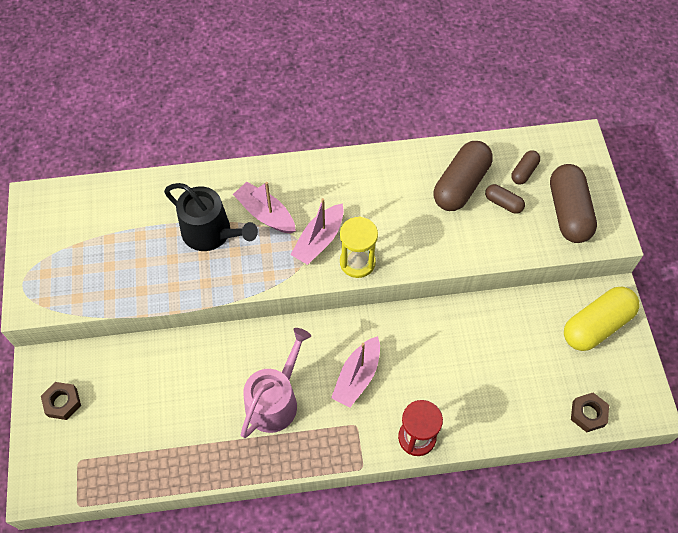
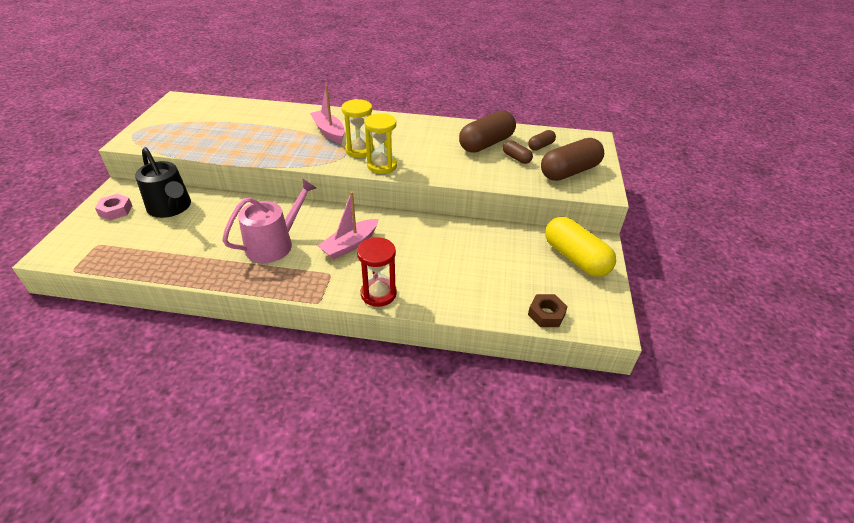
camera: 15 degrees right, 20 degrees down
(62, 402) = (115, 210): brown nut -> pink nut
(211, 233) = (283, 133): black watering can -> black watering can (171, 207)
(319, 240) = (360, 150): pink boat -> yellow hourglass
(568, 212) = (569, 172): brown capsule -> brown capsule turned 45 degrees clockwise
(596, 325) = (575, 258): yellow capsule -> yellow capsule turned 75 degrees clockwise

